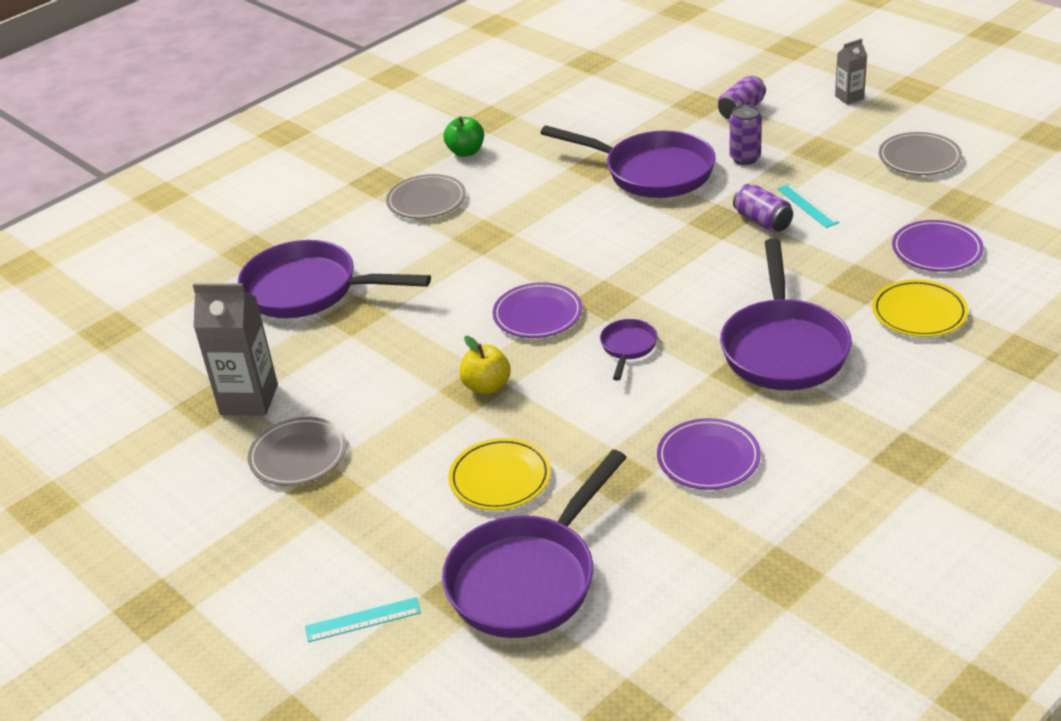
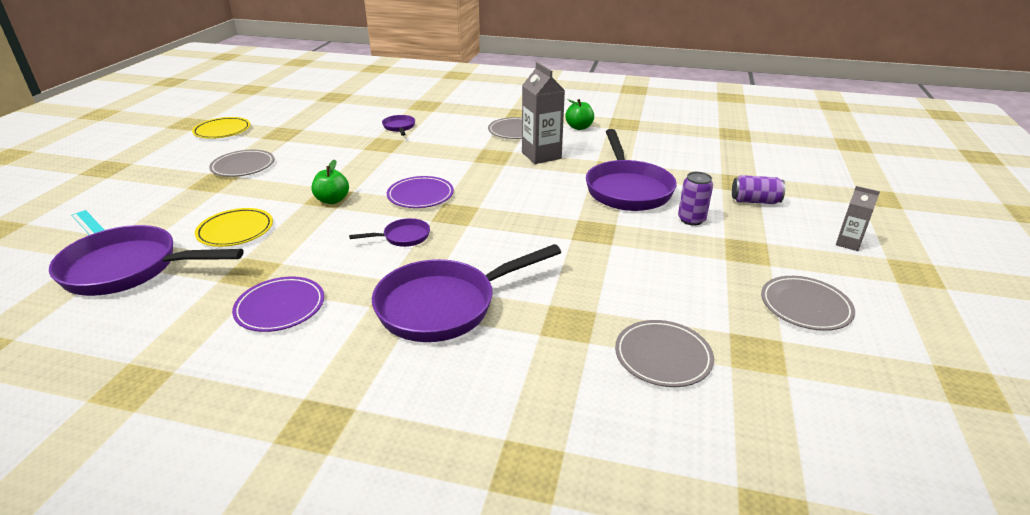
camera: 55 degrees right, 5 degrees down
(249, 399) = (290, 141): grey carton -> grey carton (541, 155)
(309, 290) = (399, 127): purple pan -> purple pan, size x0.46
(487, 386) = (332, 200): yellow apple -> green apple
(763, 221) = (612, 250): purple can -> none
(807, 205) = (658, 265): turquoise ruler -> none
(919, 313) = (549, 371): yellow plate -> yellow plate (222, 131)
(936, 250) = (663, 356): purple plate -> grey plate

